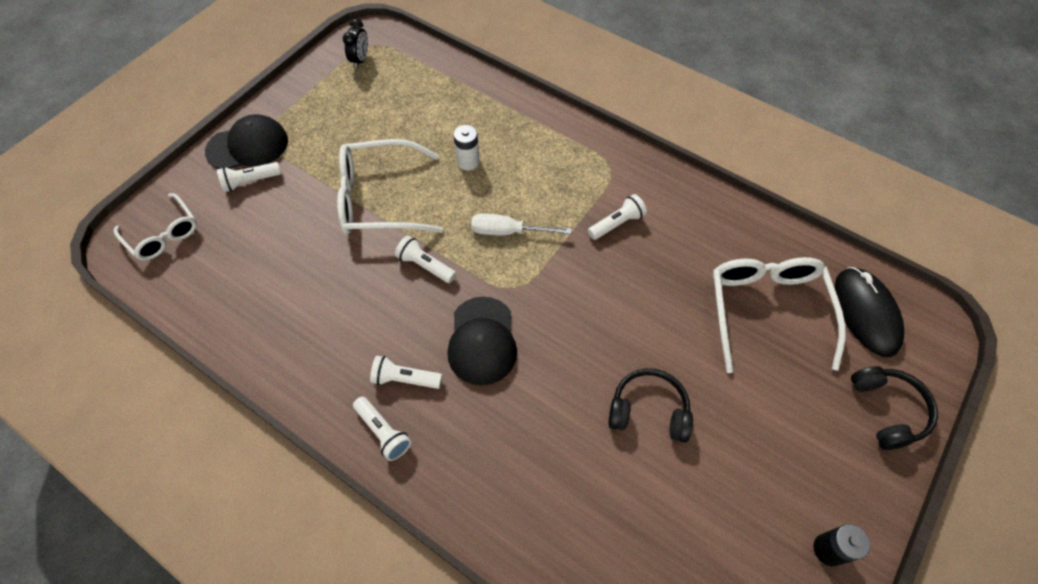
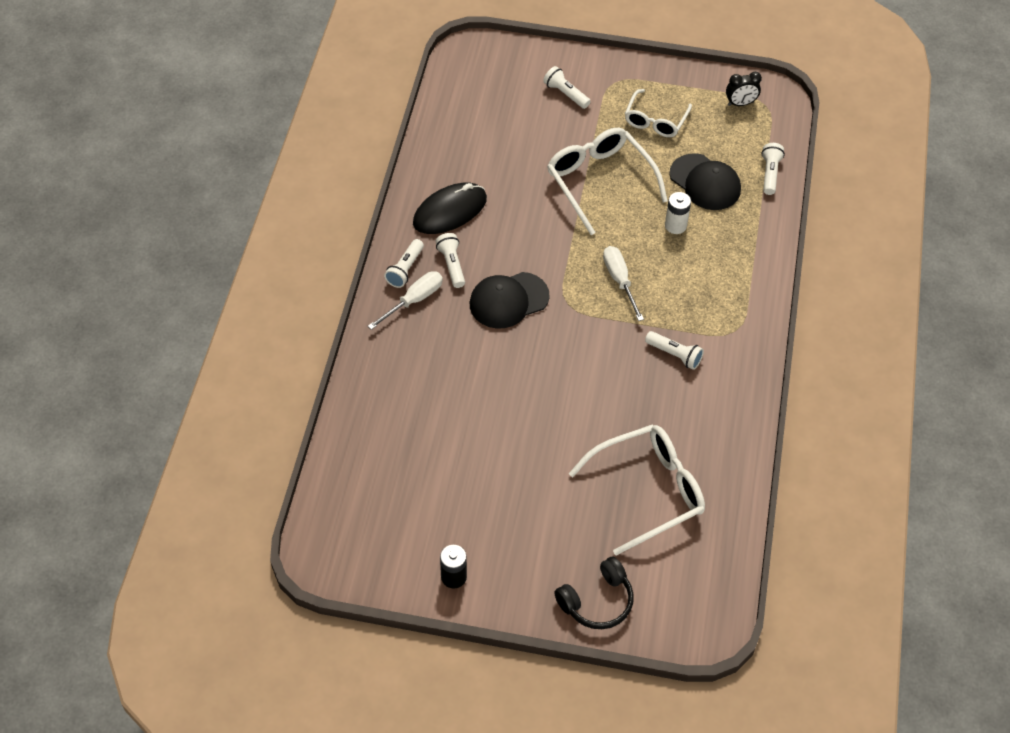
camera: 65 degrees right, 5 degrees down
(163, 234) = (488, 68): white glasses -> white glasses (655, 120)
(248, 146) = (598, 75): black cap -> black cap (705, 182)
(425, 265) = (554, 238): white flashlight -> white flashlight (770, 174)
(432, 440) = (414, 300): none -> white screwdriver
(648, 411) = (507, 429): black headphones -> none
(866, 313) = (689, 570): black mouse -> black mouse (450, 211)

